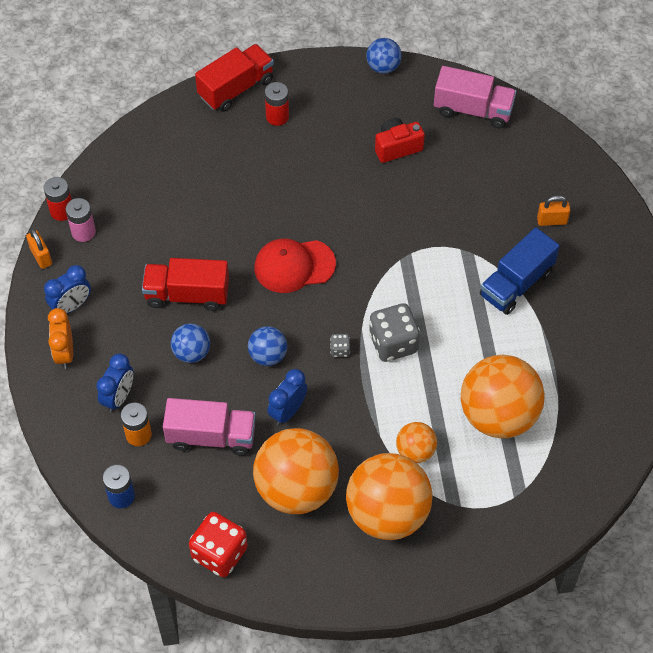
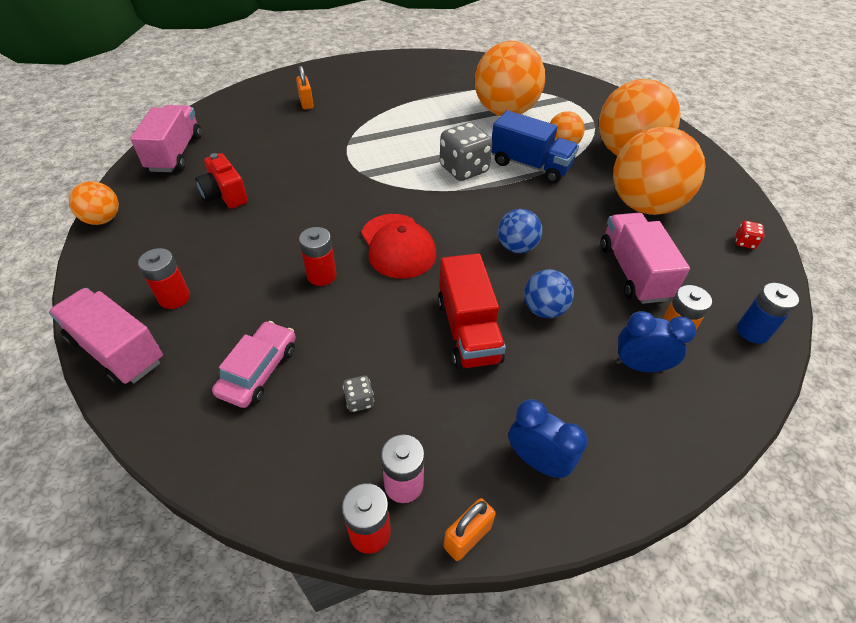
camera: 105 degrees left, 10 degrees down
(65, 353) = (614, 447): orange clock -> none
(193, 164) = (259, 370): none -> pink car
(219, 553) = (744, 242): red dice -> red dice, size x0.45
(236, 88) = (117, 350): red truck -> pink truck
(274, 208) = (321, 275): none -> red battery
(287, 411) = (571, 223): blue clock -> none
(340, 350) = (486, 199): grey dice -> grey dice (359, 400)
(383, 67) = (103, 219): blue ball -> orange ball
(516, 283) = (376, 114): blue truck -> blue truck (530, 165)

